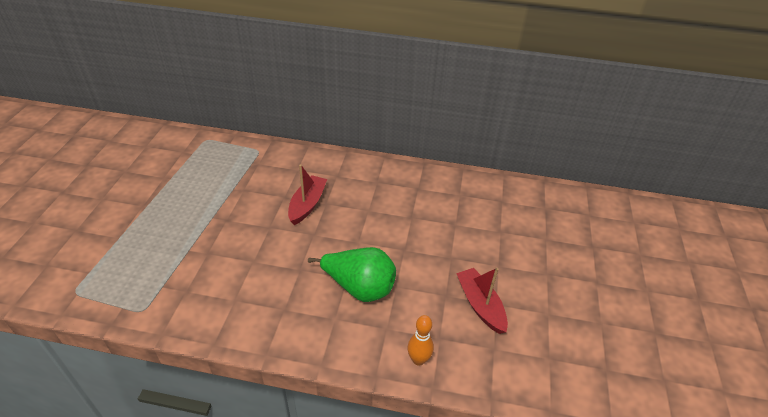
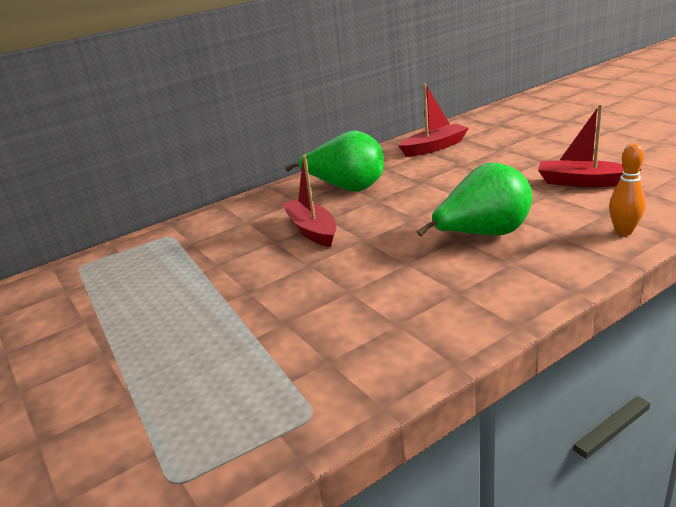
camera: 40 degrees left, 15 degrees down
(372, 188) = (347, 188): none -> green pear
(471, 195) = (434, 147): none -> red boat

